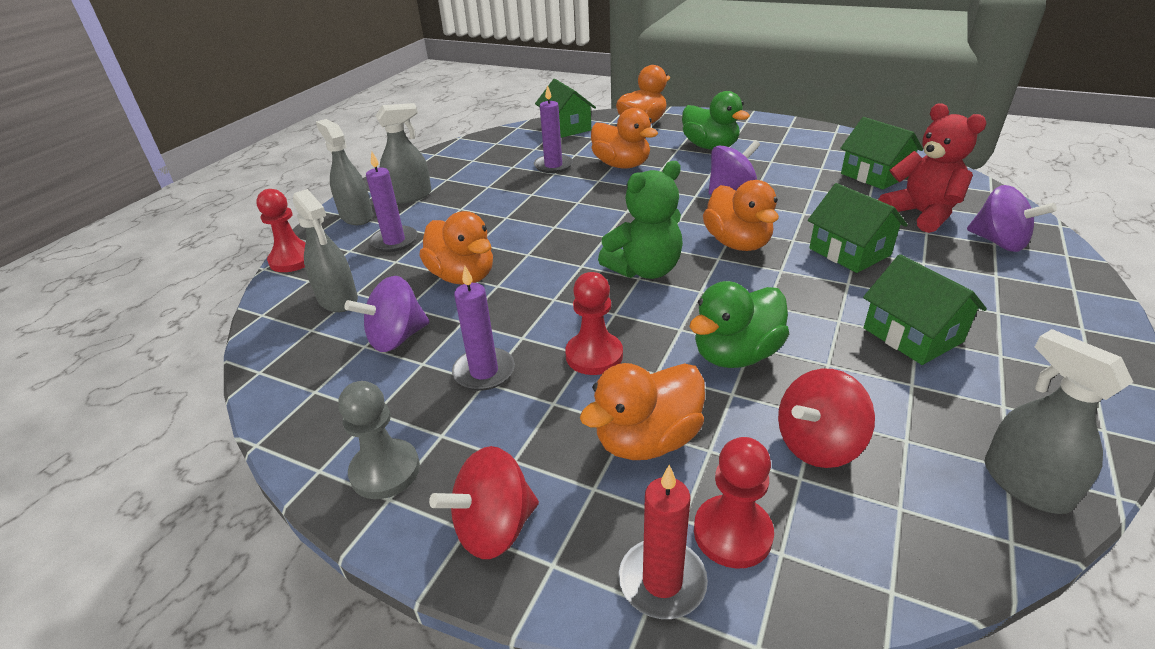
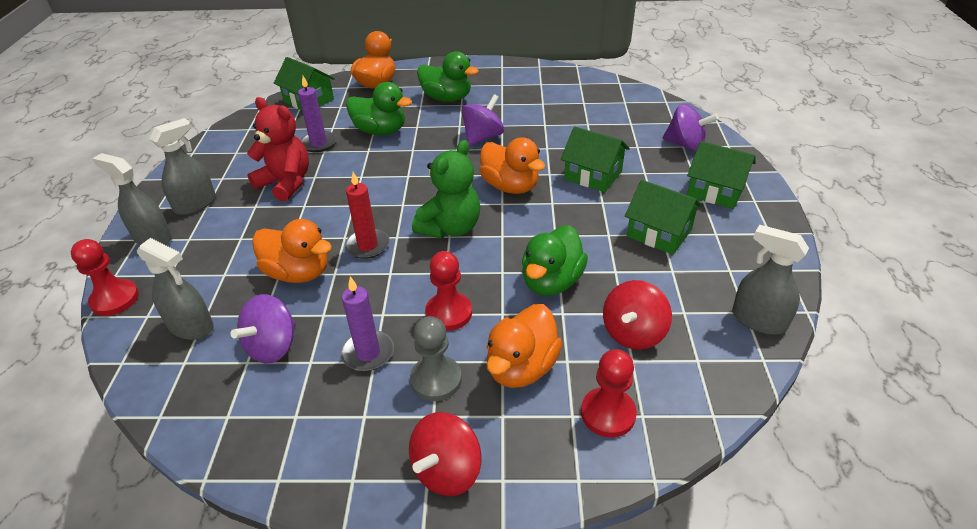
camera: 25 degrees left, 5 degrees up
(385, 471) = (335, 460): grey pawn -> grey pawn (436, 380)
(394, 241) = (210, 254): purple candle -> none
(621, 165) = (380, 131): orange duck -> green duck
(662, 581) = (579, 462): red candle -> red candle (368, 246)
(874, 175) = (583, 103): green house -> green house (715, 191)
(921, 214) = (628, 132): red teddy bear -> red teddy bear (286, 183)

